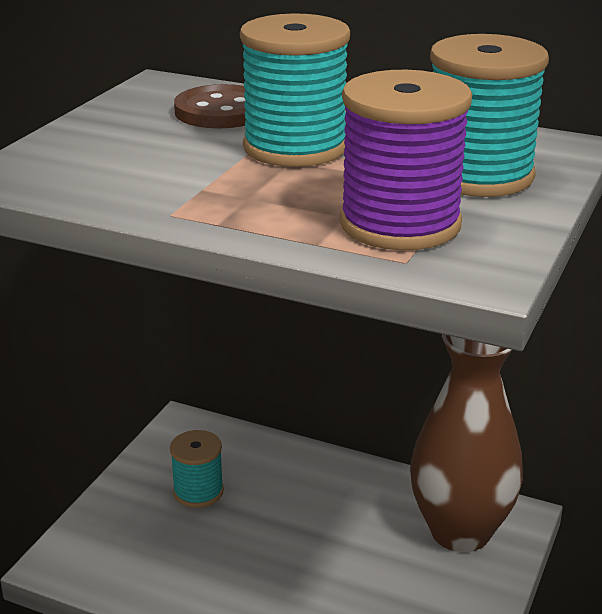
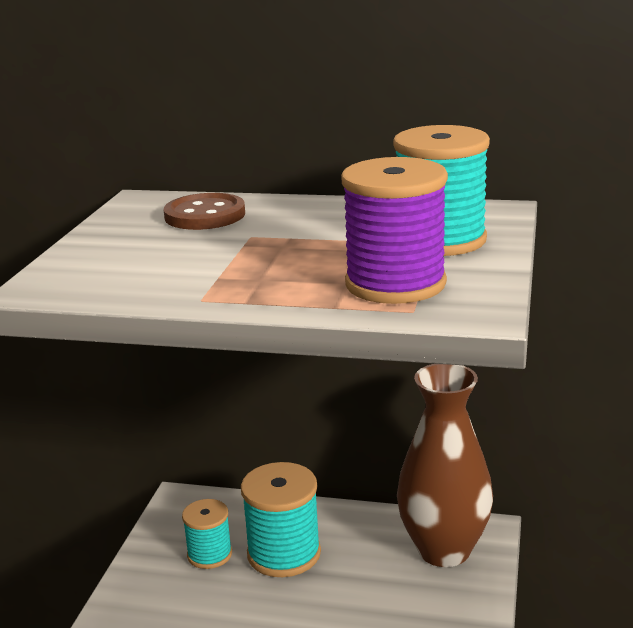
camera: 10 degrees left, 5 degrees down
(295, 147) = (281, 236): turquoise spool -> turquoise spool (284, 553)

